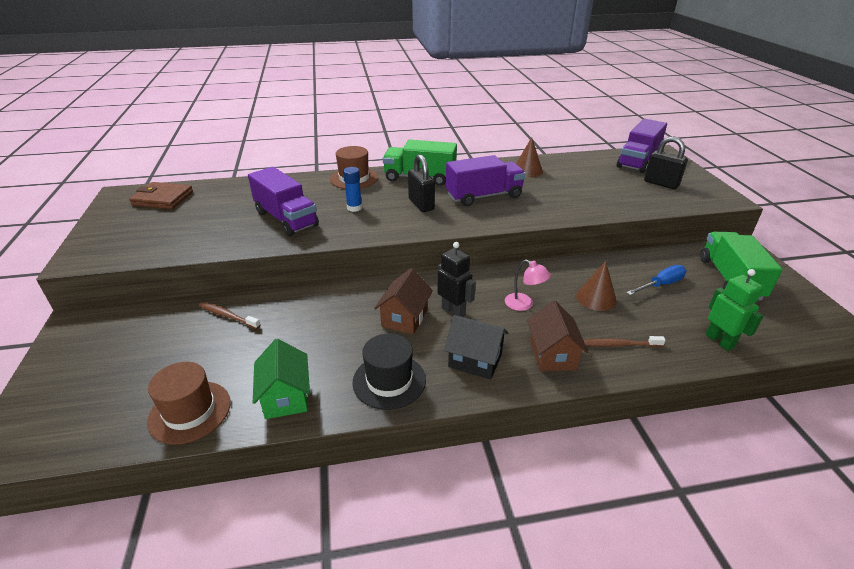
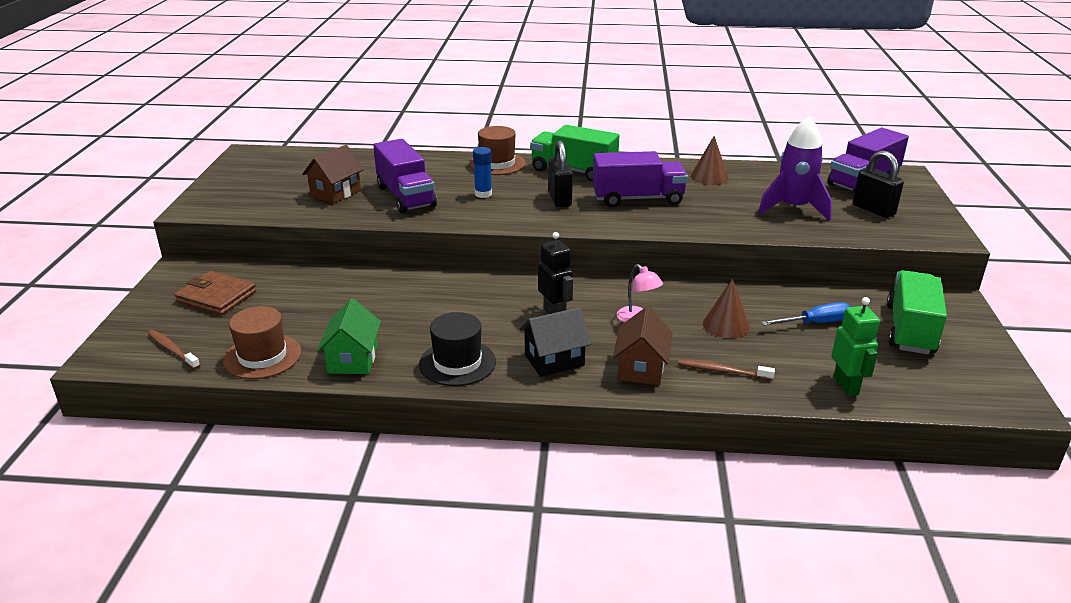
camera: 15 degrees right, 5 degrees down
(163, 198) = (287, 162): brown wallet -> brown wallet (216, 297)
(228, 316) = (321, 284): brown toothbrush -> brown toothbrush (172, 350)
(404, 318) = (499, 312): brown house -> brown house (335, 193)
(475, 360) = (554, 360): black house -> black house turned 60 degrees counterclockwise
(604, 189) = (793, 208): none -> purple rocket

